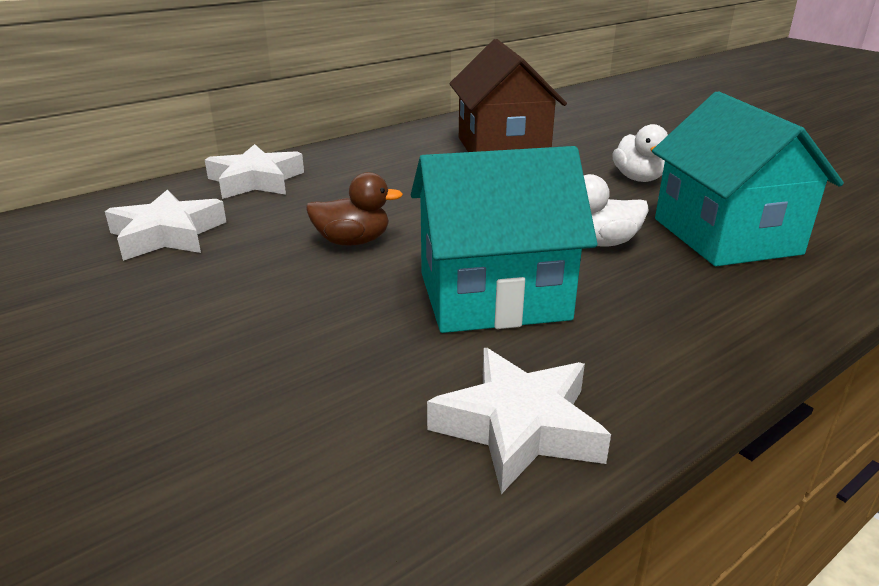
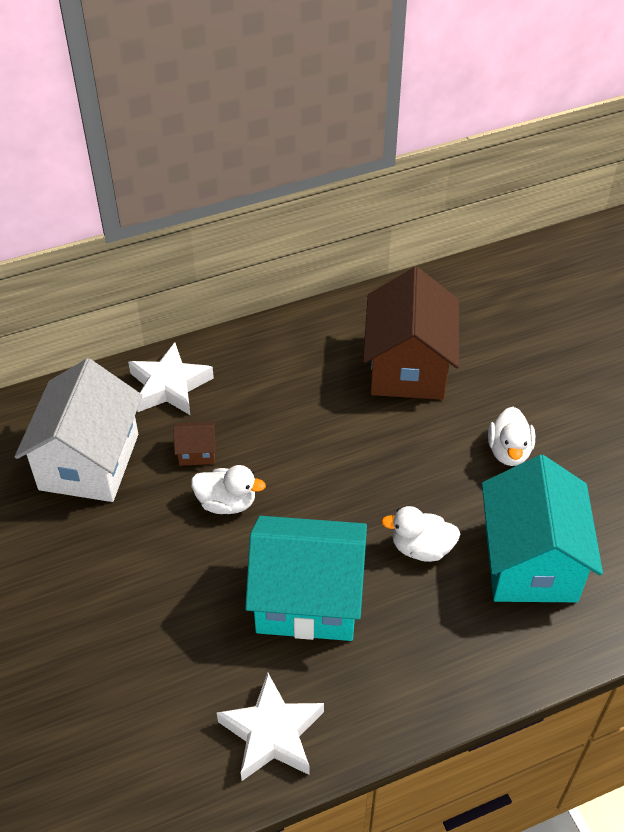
camera: 15 degrees right, 20 degrees up
(167, 235) = (89, 461): white star -> white house
(302, 214) = (197, 452): none -> brown house
(352, 241) = (227, 503): brown duck -> white duck

